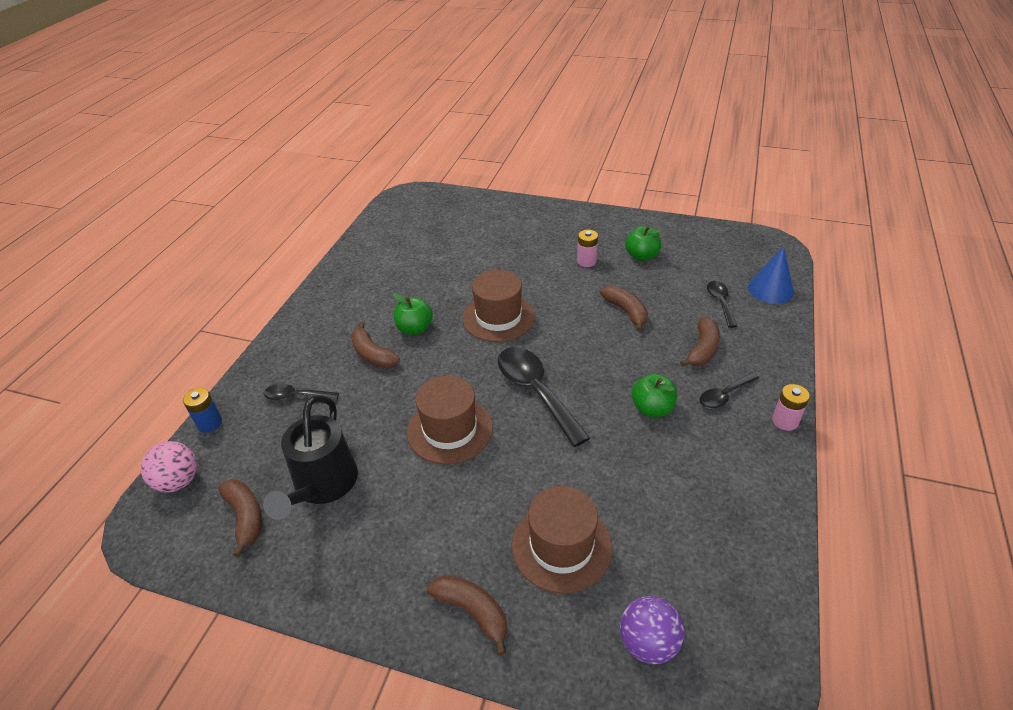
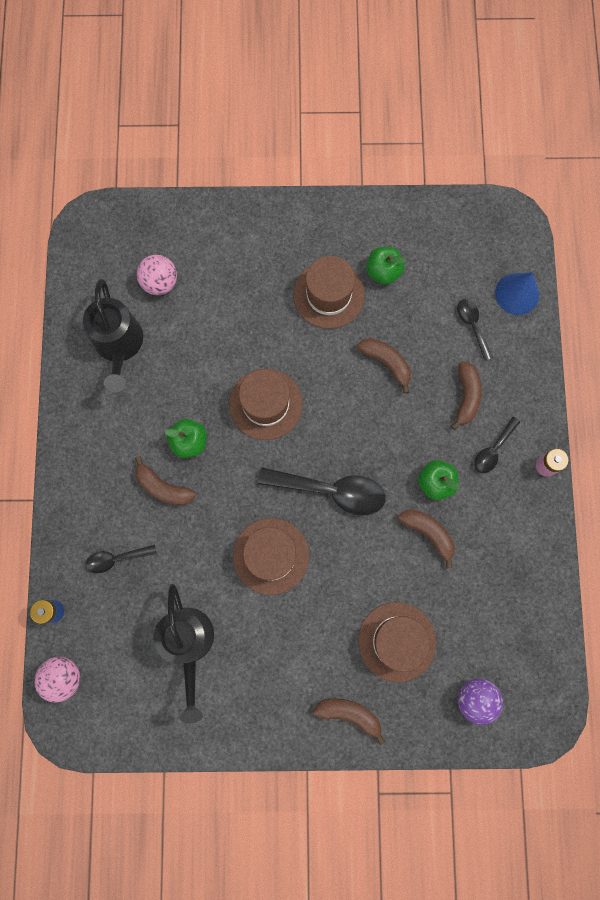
camera: 20 degrees left, 35 degrees up
(245, 517) = (141, 692): brown banana -> brown banana (428, 533)
(390, 260) = (119, 346): none -> black watering can
(444, 232) = (160, 283): none -> pink ball
(536, 391) = (331, 491): black spoon -> black spoon turned 150 degrees clockwise
(586, 261) = (328, 295): pink battery -> brown hat

